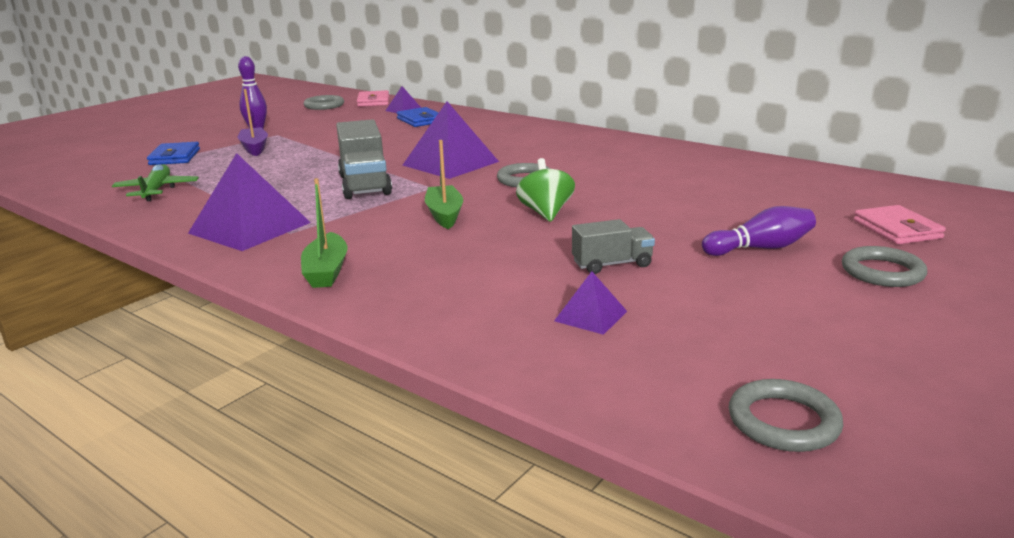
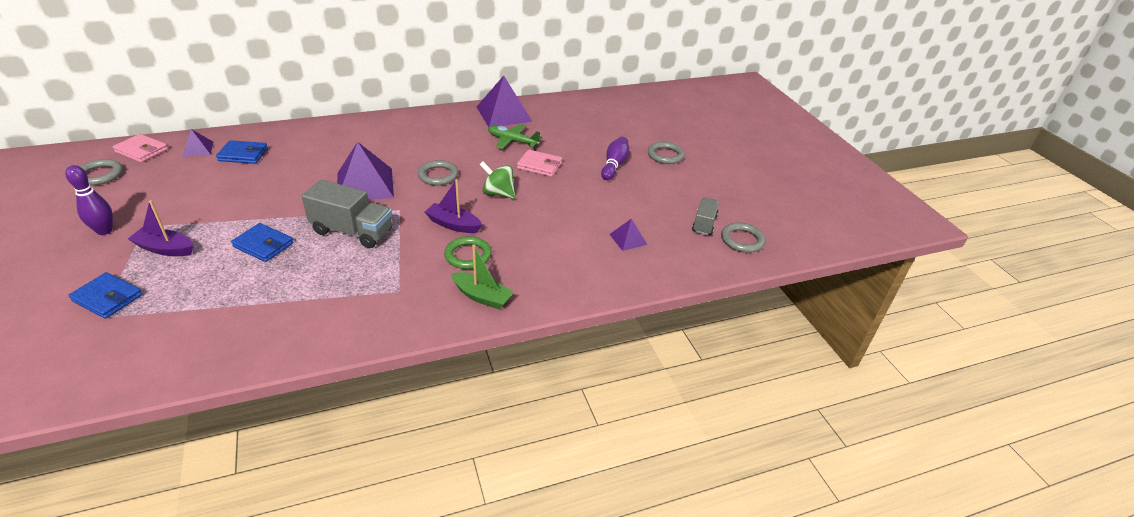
camera: 60 degrees left, 15 degrees up
(157, 190) = (197, 330): green plane -> green plane (512, 141)
(250, 227) = (364, 305): purple pyramid -> purple pyramid (504, 114)
(298, 168) = (263, 245): none -> blue wallet
(396, 239) = (468, 255): none -> green ring
(444, 215) = (453, 224): green boat -> purple boat
(612, 264) = (585, 208): grey truck -> grey truck (704, 224)
(897, 229) = (635, 128): pink wallet -> pink wallet (539, 165)

